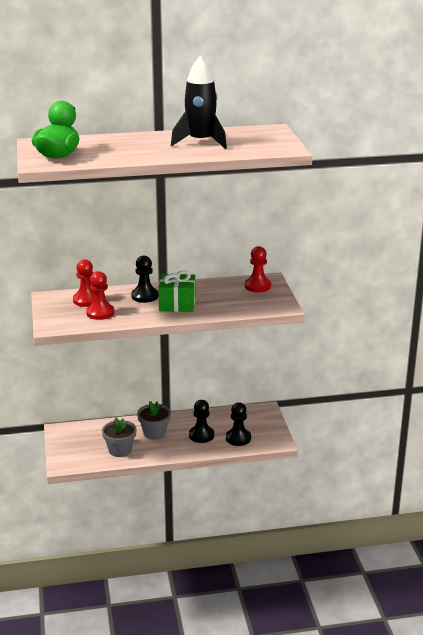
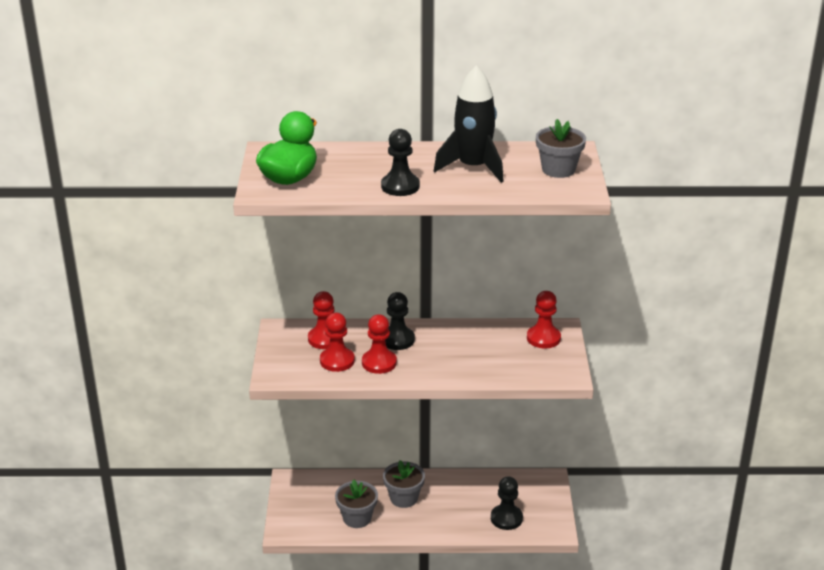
camera: 10 degrees right, 5 degrees up
(134, 311) = (379, 363): none -> red pawn
(177, 304) = (435, 356): green gift -> none
(201, 435) = (461, 508): black pawn -> black pawn (400, 186)
(266, 139) = (558, 169): none -> grey flower pot

